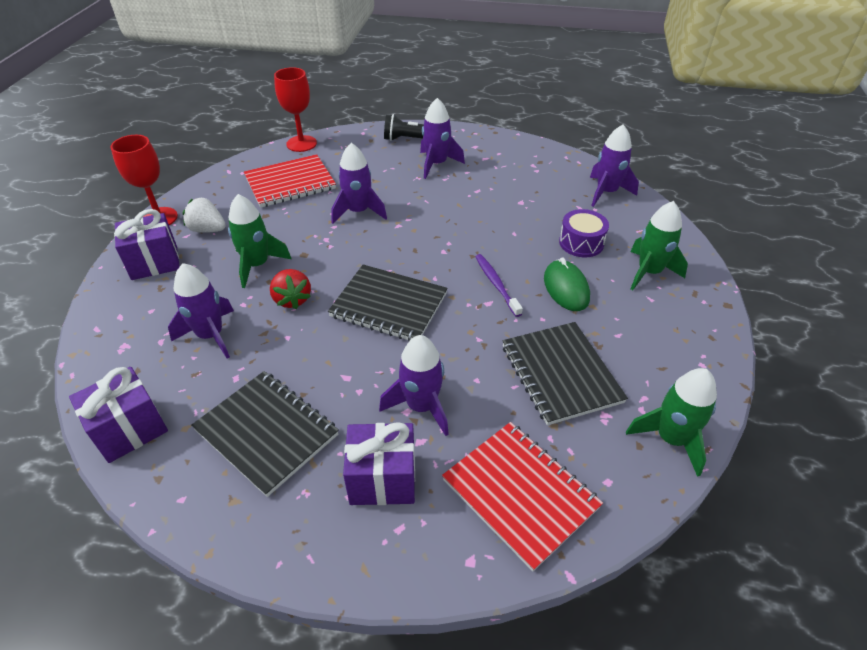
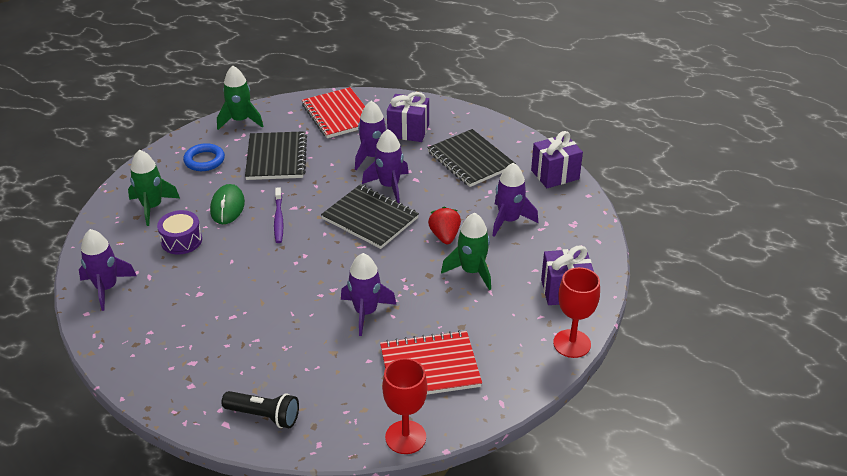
camera: 165 degrees left, 5 degrees down
(208, 230) = (519, 319): white strawberry -> none
(436, 164) = (253, 363): purple rocket -> purple rocket (389, 186)
(653, 348) = (204, 160): none -> blue ring

